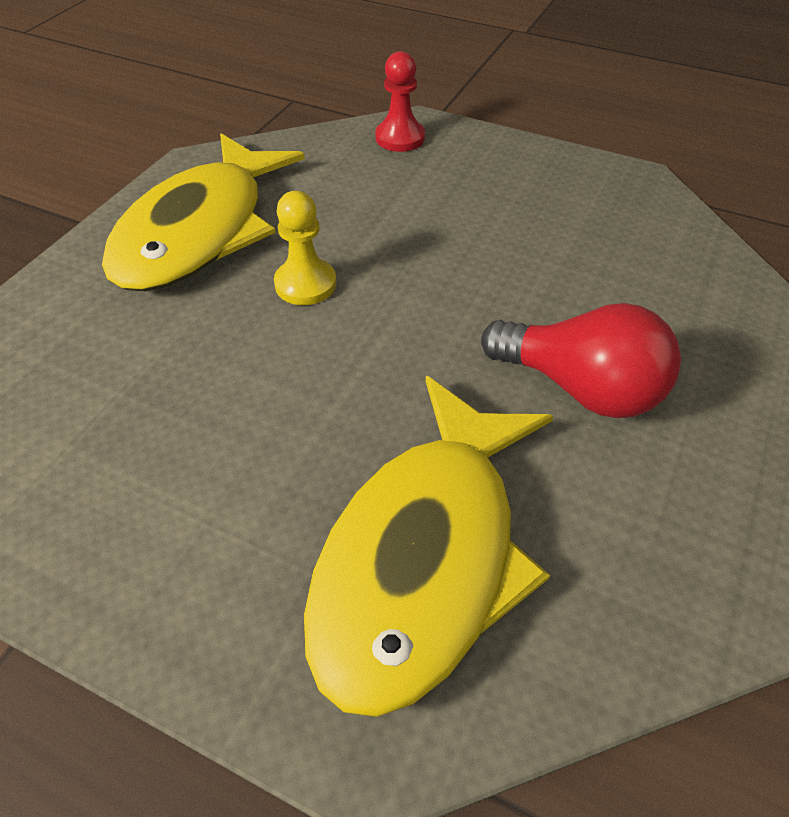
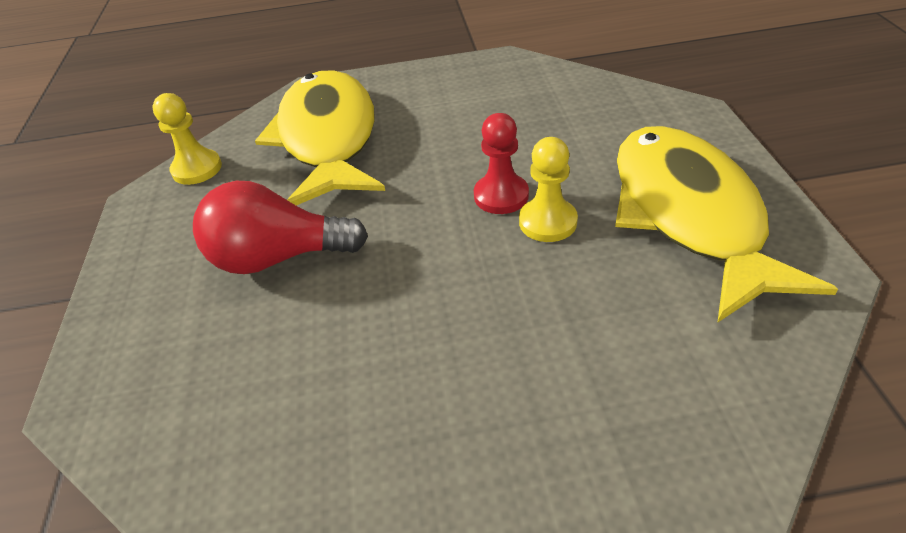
camera: 150 degrees right, 5 degrees down
(400, 138) = (690, 465): red pawn -> red pawn (501, 196)
(657, 625) = (197, 169): none -> yellow pawn

